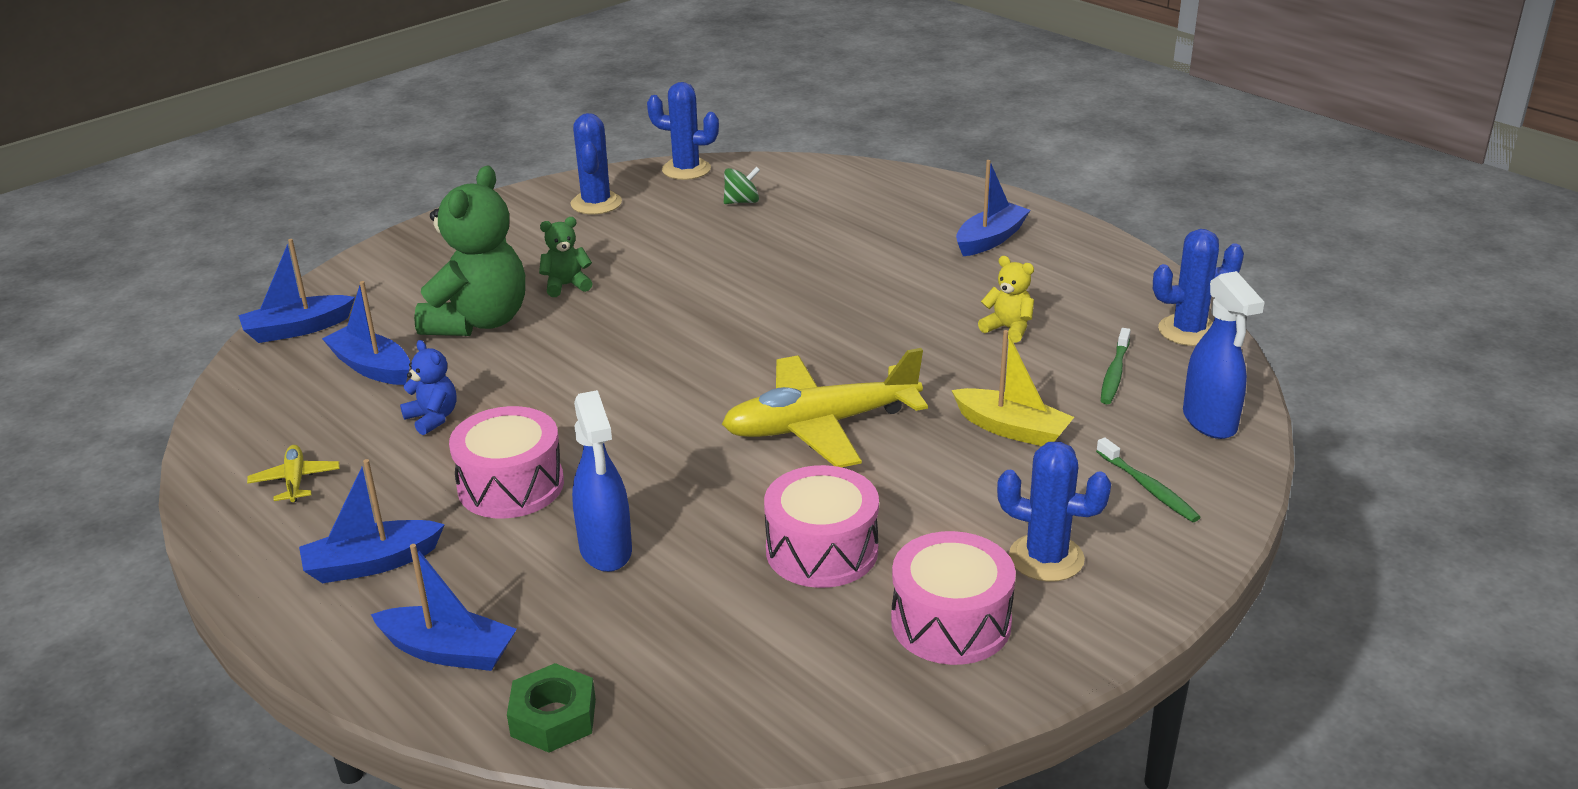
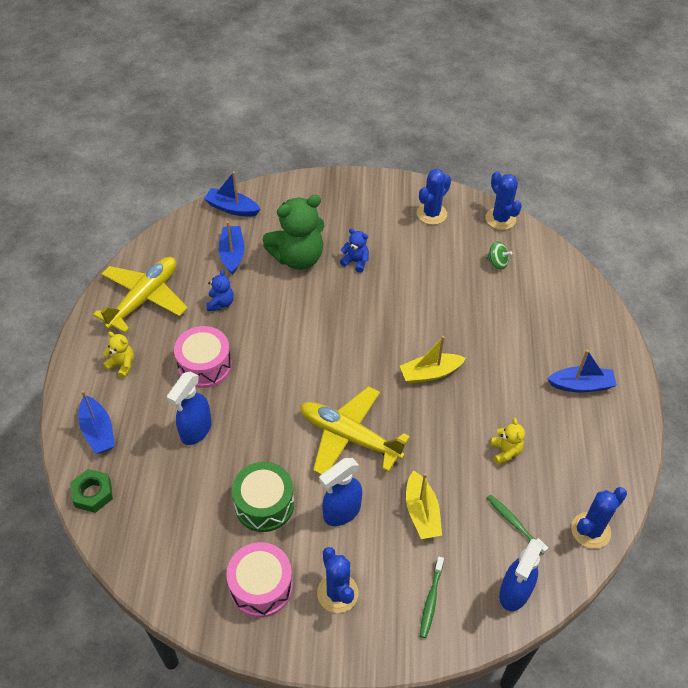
camera: 45 degrees right, 20 degrees up
(295, 481) = (144, 298): yellow plane -> yellow plane, size x2.31
(372, 563) = (122, 365): blue boat -> yellow teddy bear
(566, 285) = (355, 262): green teddy bear -> blue teddy bear
(821, 320) = (430, 373): none -> yellow boat
(822, 550) = (264, 504): pink drum -> green drum
(926, 491) = (341, 512): none -> blue spray bottle
(1114, 373) = (514, 523): green toothbrush -> green toothbrush turned 75 degrees clockwise
(1188, 331) = (590, 530): blue cactus -> blue cactus turned 75 degrees counterclockwise

